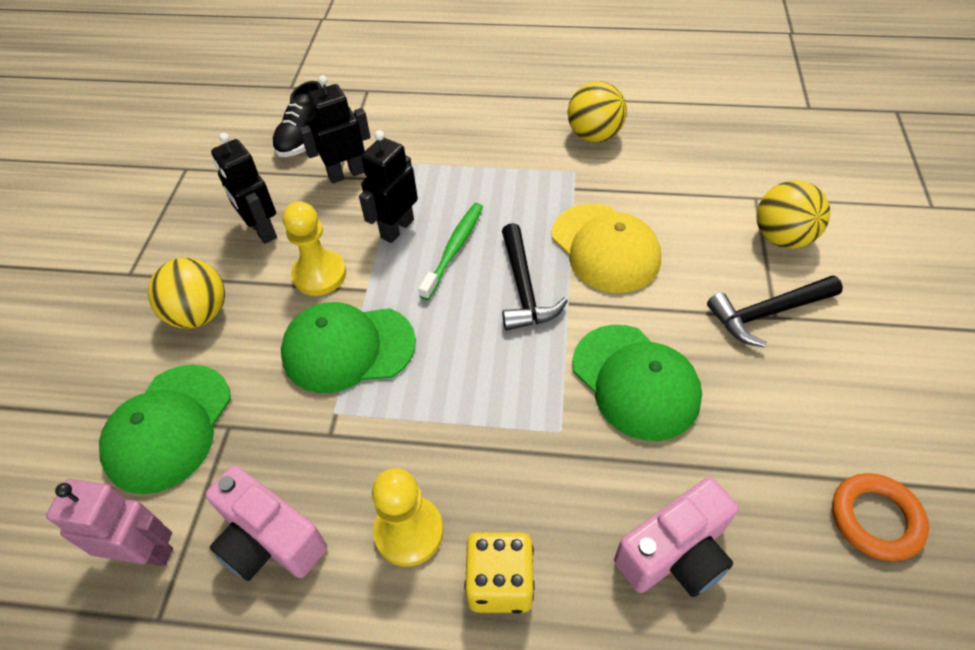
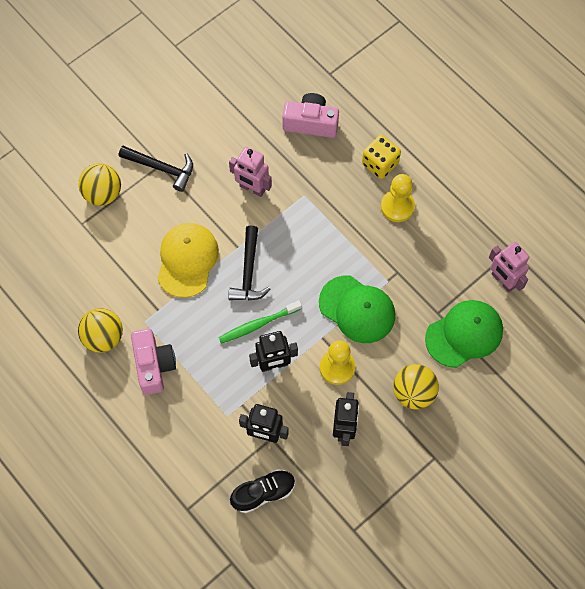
camera: 140 degrees left, 15 degrees up
(269, 540) = (452, 247): pink camera -> pink camera (154, 365)
(524, 288) = (249, 272): black hammer -> black hammer turned 150 degrees clockwise
(635, 381) = (252, 188): green cap -> pink robot
(875, 519) = (231, 77): orange ring -> none

